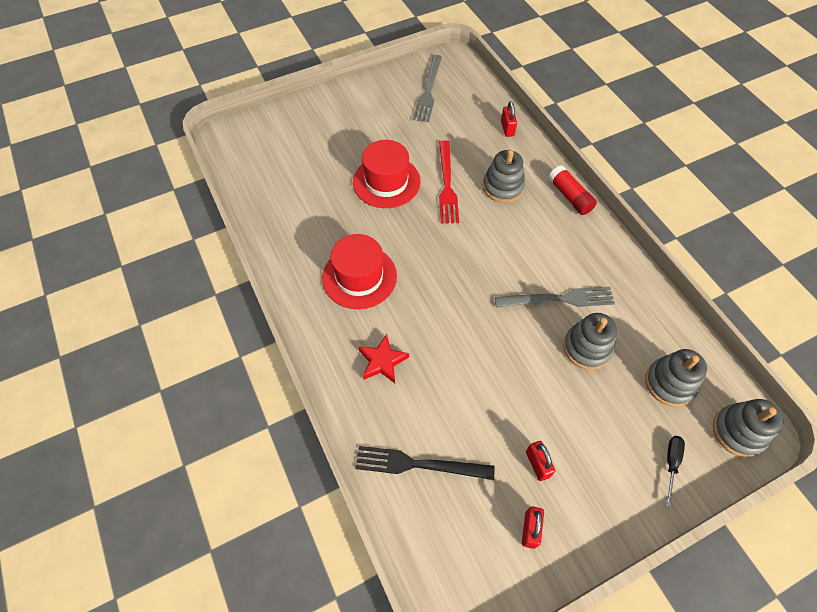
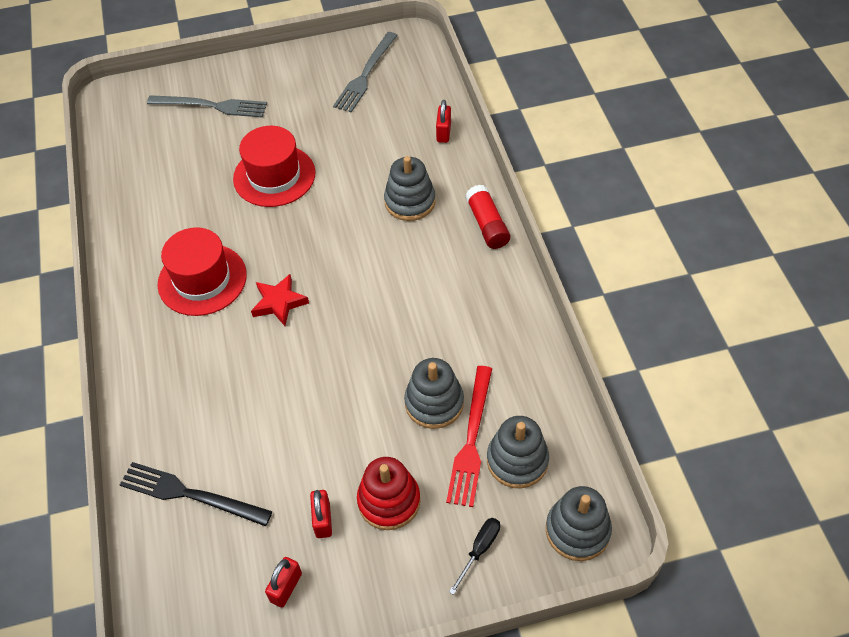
camera: 15 degrees right, 5 degrees down
(382, 361) = (192, 377): red star -> red star (279, 302)
(447, 185) = (344, 189): red fork -> red fork (471, 440)
(559, 299) = (423, 342): grey fork -> grey fork (211, 106)
(584, 437) = (389, 501): none -> red stacking toy

